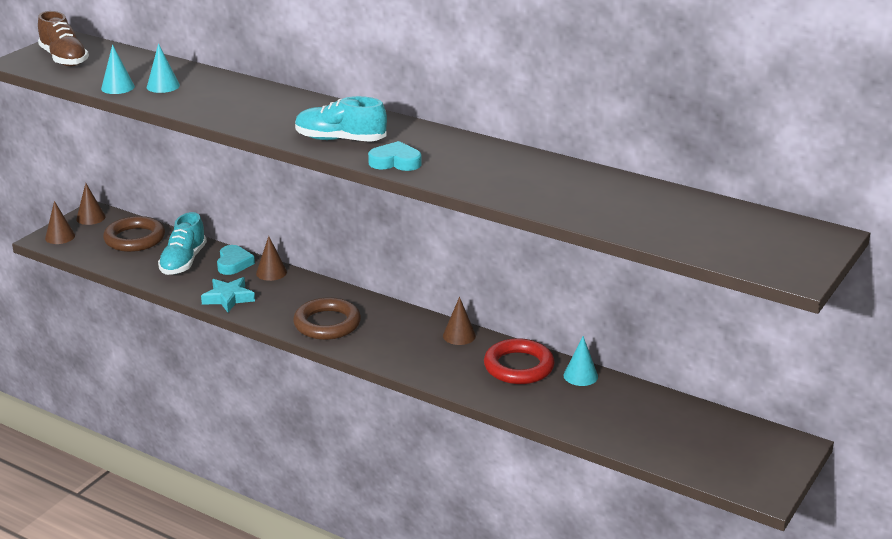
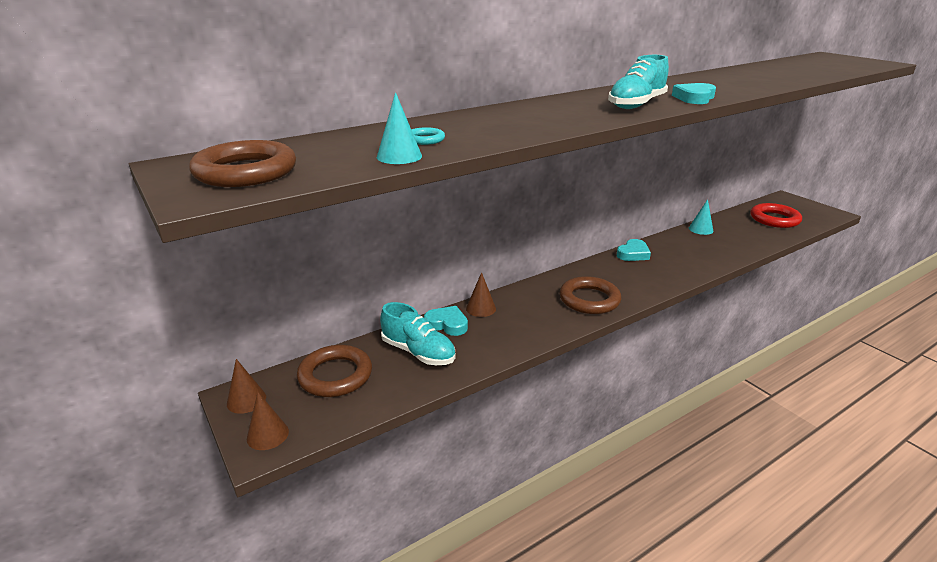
camera: 65 degrees left, 0 degrees up
(64, 59) = (246, 172): brown shoe -> brown ring
(163, 86) = (425, 139): turquoise cone -> turquoise ring
(228, 298) = (513, 339): turquoise star -> none
(459, 335) = (633, 254): brown cone -> turquoise heart
(518, 366) = (683, 244): red ring -> red ring (774, 219)

